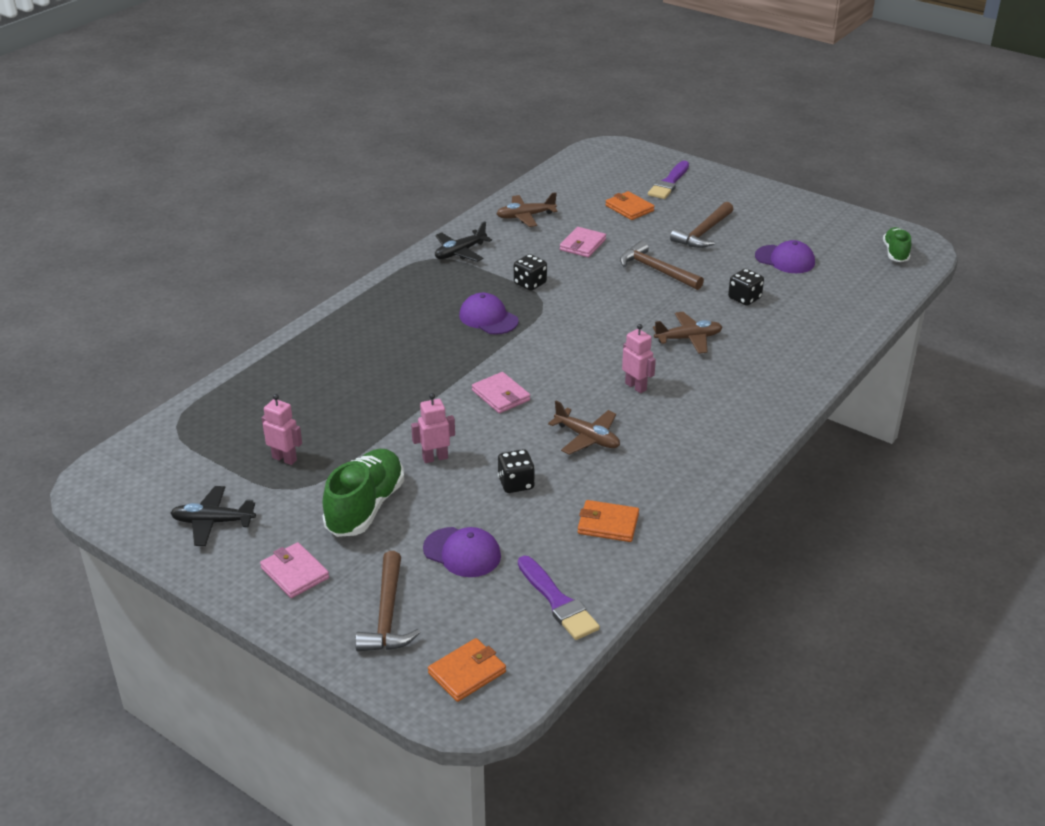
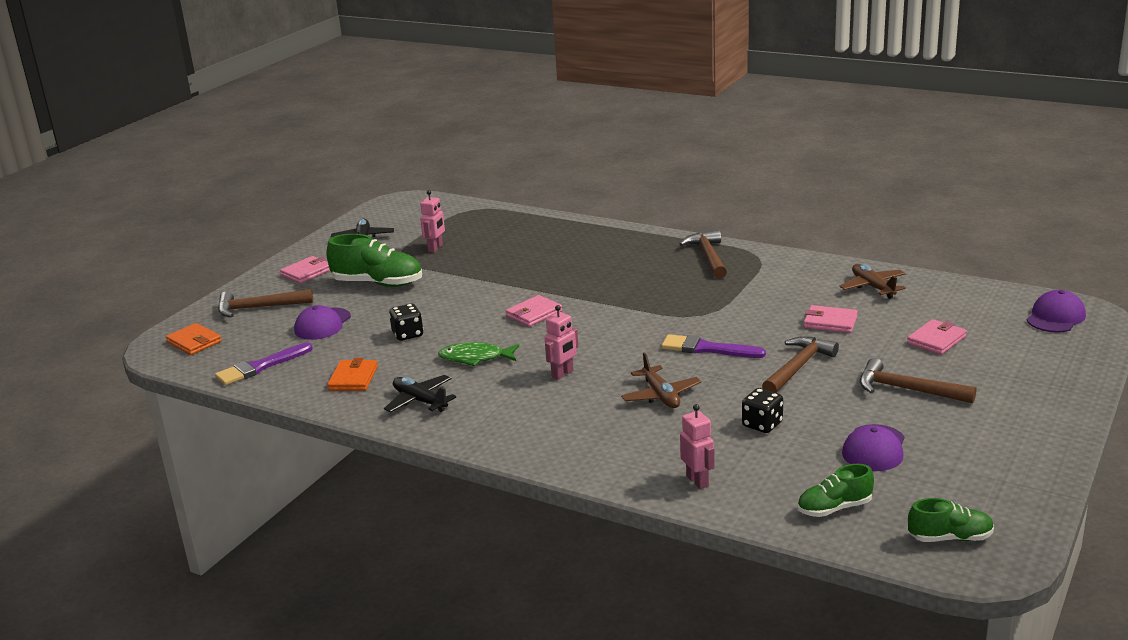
camera: 85 degrees right, 10 degrees down
(418, 283) = (708, 257): none -> brown hammer
(435, 458) = (440, 299): pink robot -> pink robot (697, 481)
(460, 252) = (776, 266): black plane -> black plane (420, 401)
(488, 318) = (660, 293): purple cap -> purple cap (1055, 317)
(530, 283) = (733, 305): black dice -> none
(587, 438) = (475, 358): brown plane -> green fish
(629, 208) = (936, 340): orange wallet -> pink wallet
(669, 183) = (1025, 359): purple brush -> purple brush (707, 349)
(861, 287) = (834, 508): none -> green shoe

